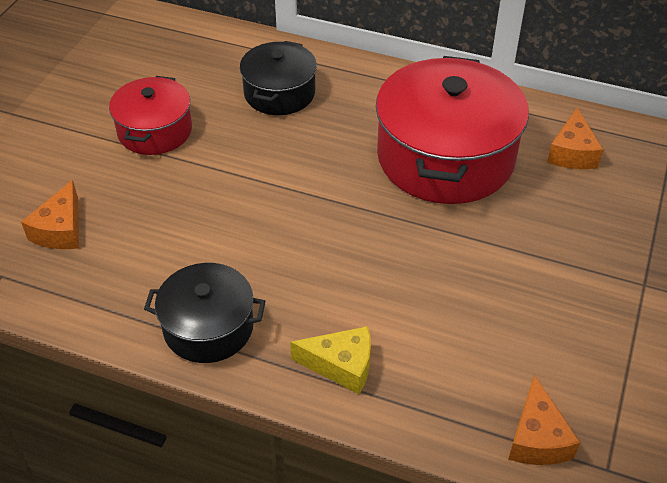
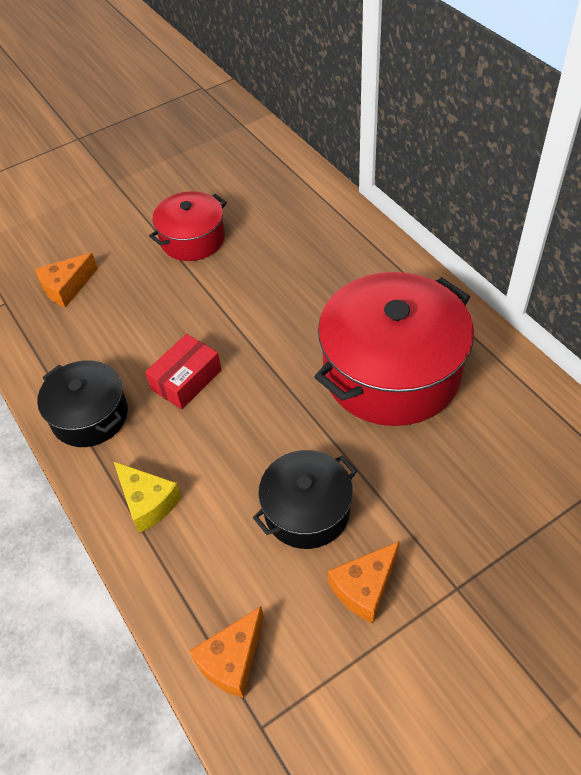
camera: 40 degrees right, 5 degrees up
(273, 250) = (186, 380): none -> red box
(279, 93) = (310, 249): black pot -> black pot (307, 510)
(572, 153) = (511, 426): orange cheese -> orange cheese (364, 587)

